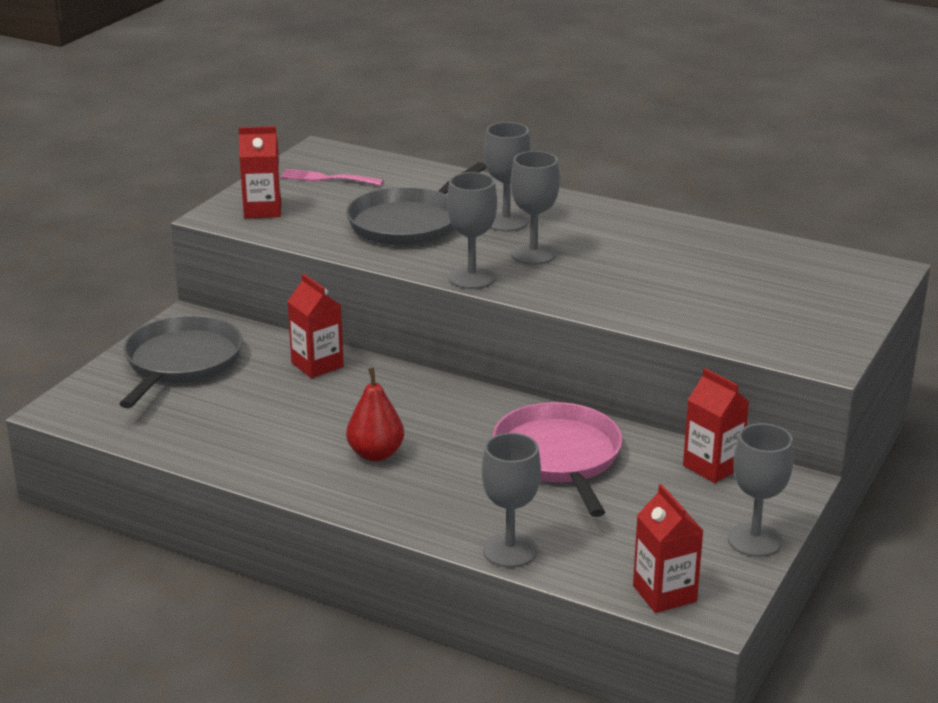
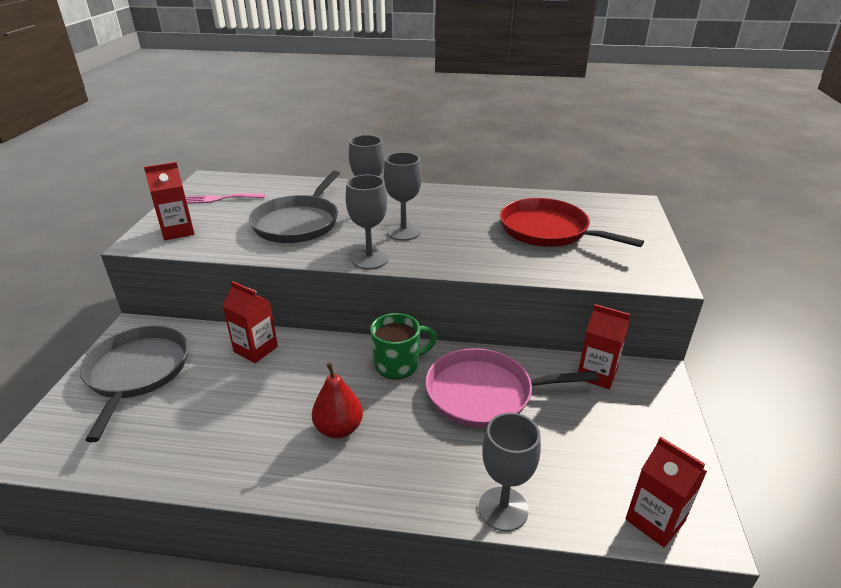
camera: 20 degrees left, 5 degrees up
(474, 411) = (398, 365): none -> green mug
(559, 457) = (485, 393): pink pan -> pink pan turned 60 degrees counterclockwise
(724, 283) = (548, 230): none -> red pan
(754, 540) = (676, 438): grey goblet -> none

